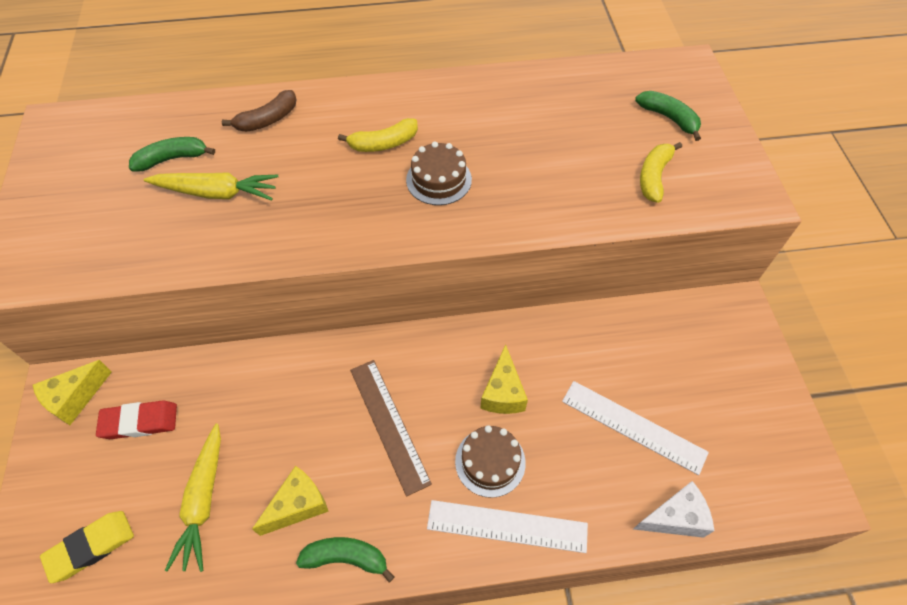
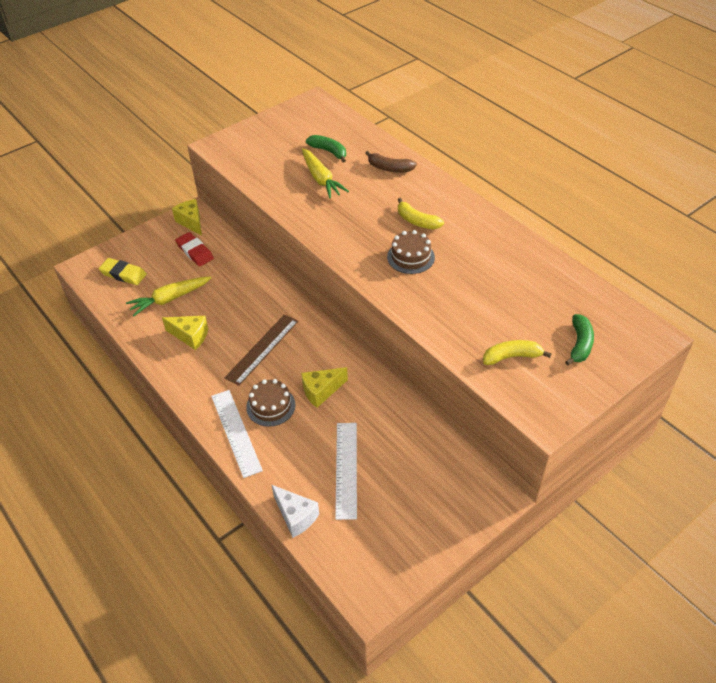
camera: 60 degrees right, 10 degrees down
(75, 398) = (191, 222): yellow cheese -> yellow cheese turned 45 degrees clockwise
(346, 558) = (175, 370): green banana -> none

